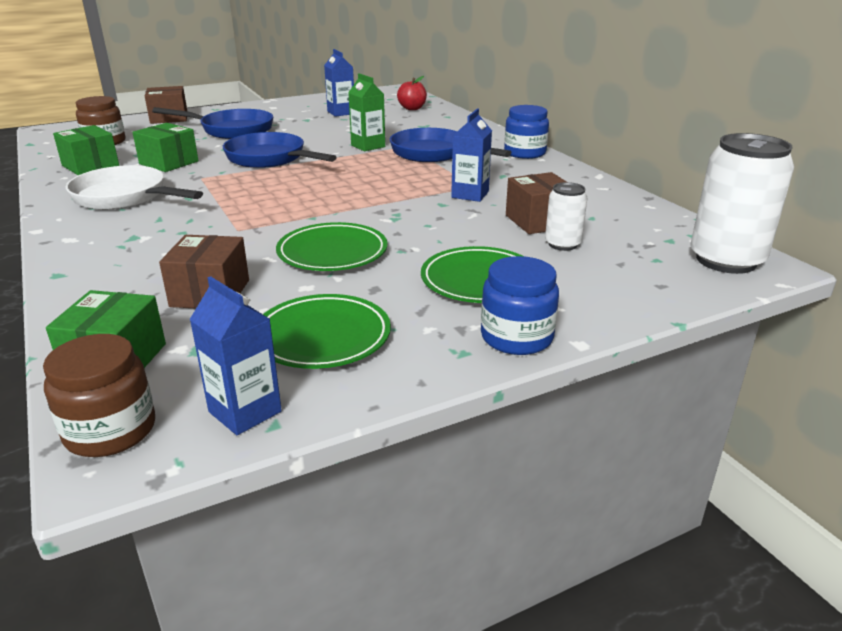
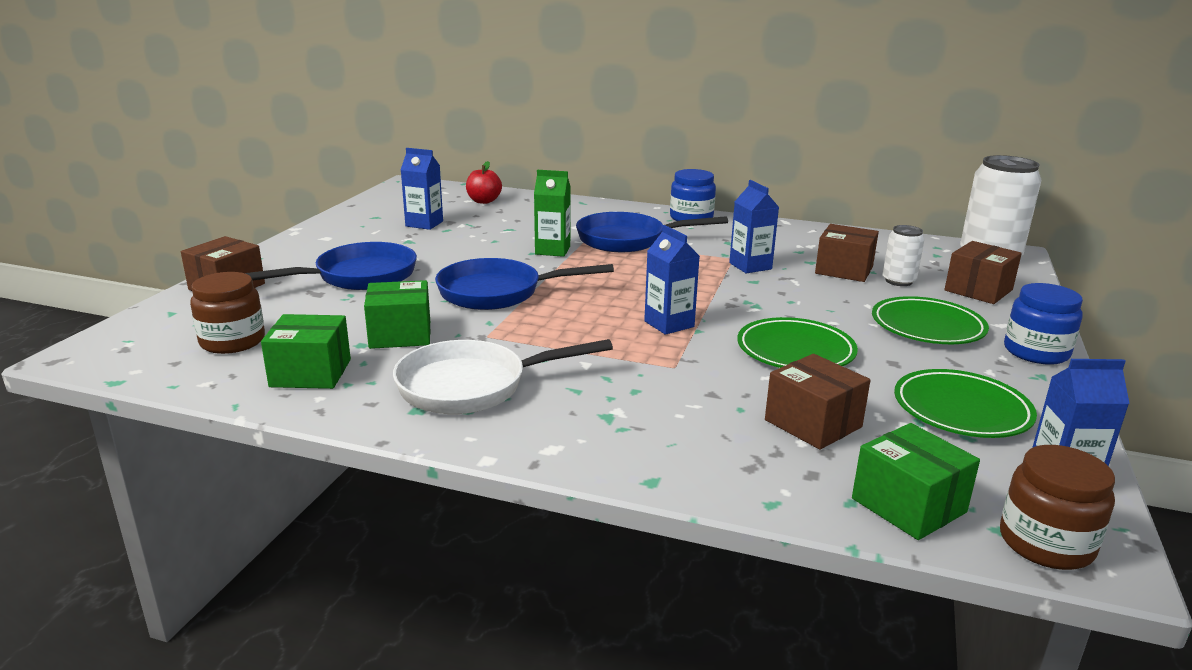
camera: 45 degrees left, 5 degrees down
(306, 207) = (669, 324): none -> blue carton
(620, 277) = (978, 290): none -> brown box

